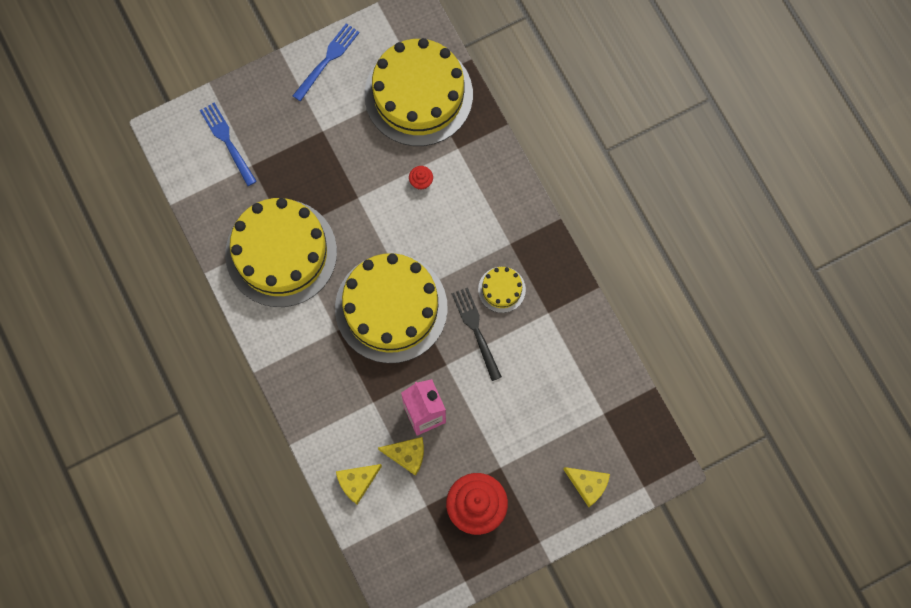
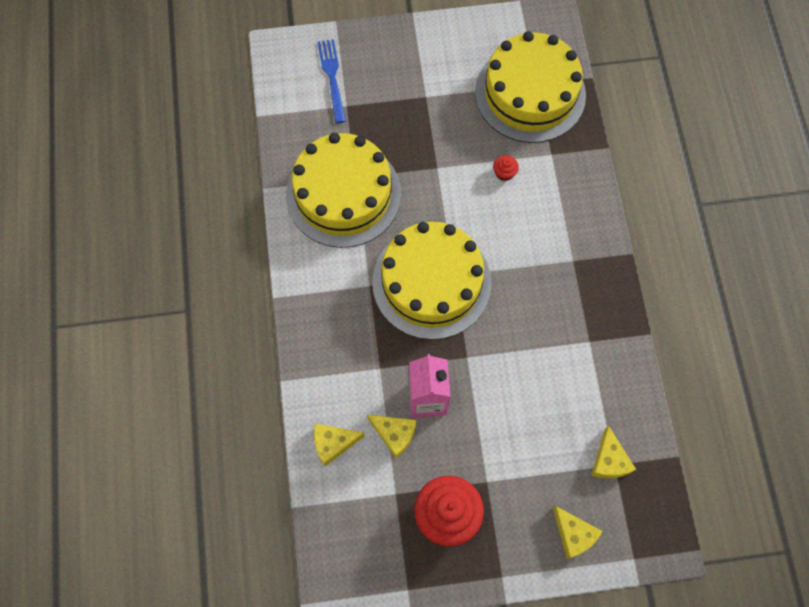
camera: 20 degrees right, 5 degrees down
(327, 60) = (454, 36): blue fork -> none
(476, 330) = (509, 333): black fork -> none
(501, 289) = (549, 302): yellow cake -> none
(598, 411) = (609, 460): none -> yellow cheese

